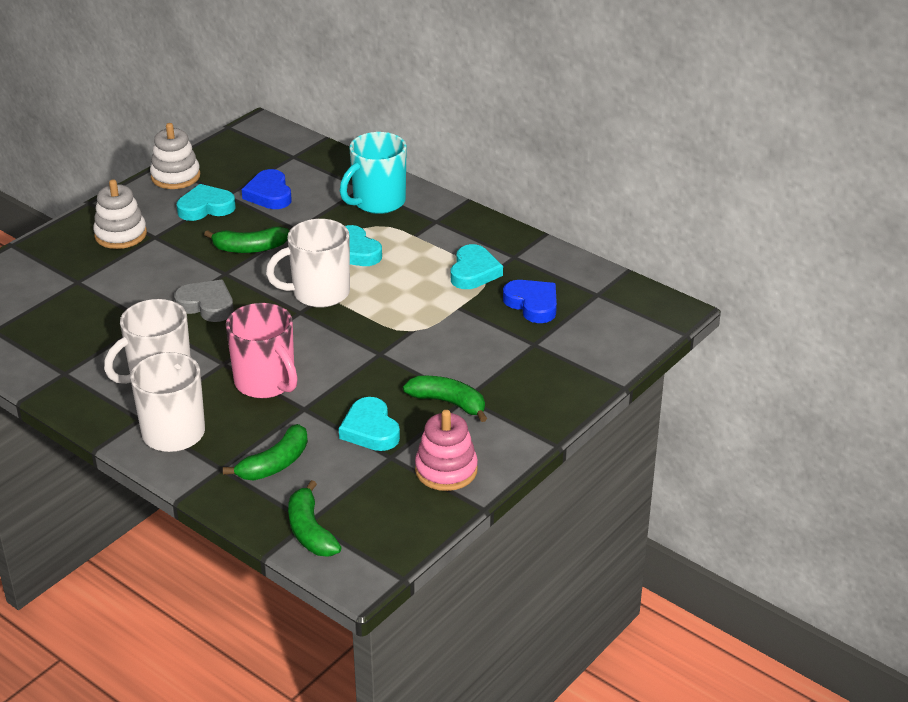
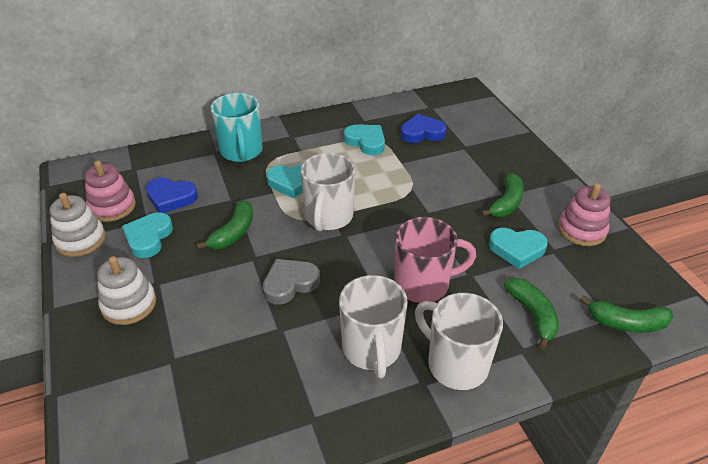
camera: 60 degrees left, 5 degrees up
(230, 171) = (112, 207): none -> pink stacking toy
(448, 403) = (506, 203): green banana -> green banana turned 150 degrees clockwise

